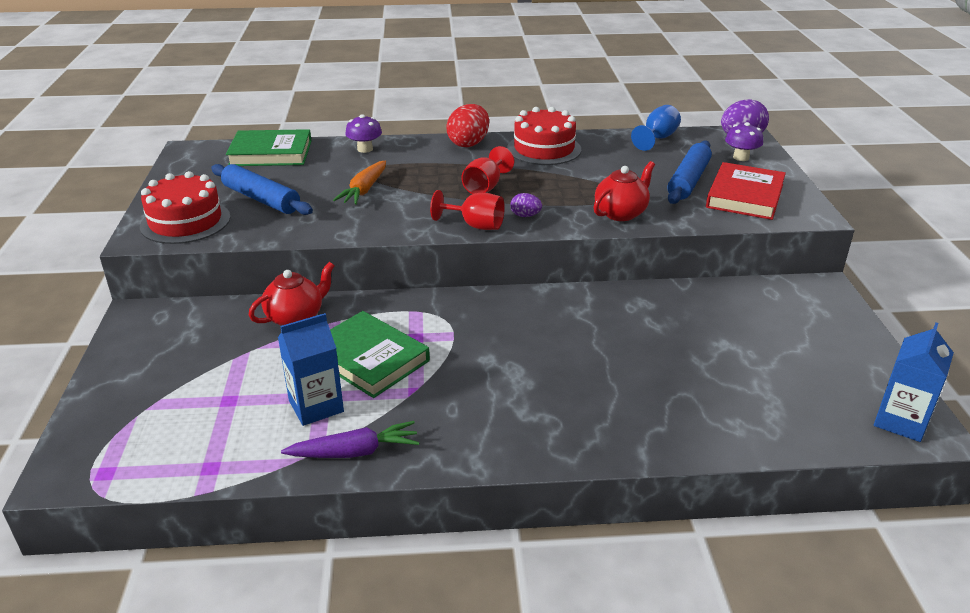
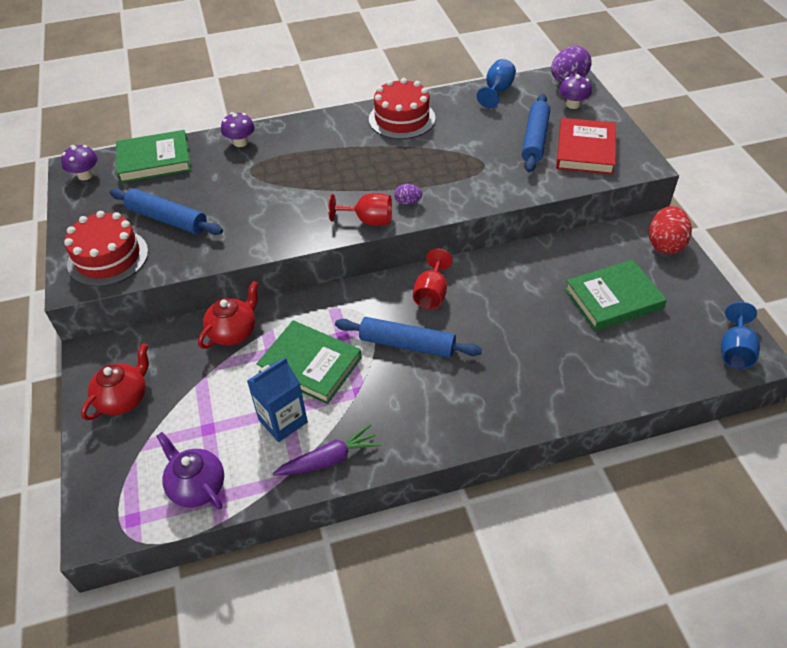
camera: 10 degrees left, 15 degrees up
(191, 453) = (197, 486): none -> purple teapot
(196, 156) = (85, 175): none -> purple mushroom
(364, 190) = (257, 193): orange carrot -> none
(468, 143) = (333, 121): red egg -> red egg (665, 244)
(485, 187) = (363, 173): red goblet -> red goblet (431, 294)
(487, 356) = (407, 344): none -> blue rolling pin
(621, 213) = (488, 186): red teapot -> red teapot (124, 399)
(752, 348) = (613, 299): none -> green book
(900, 421) = (735, 350): blue carton -> blue goblet

